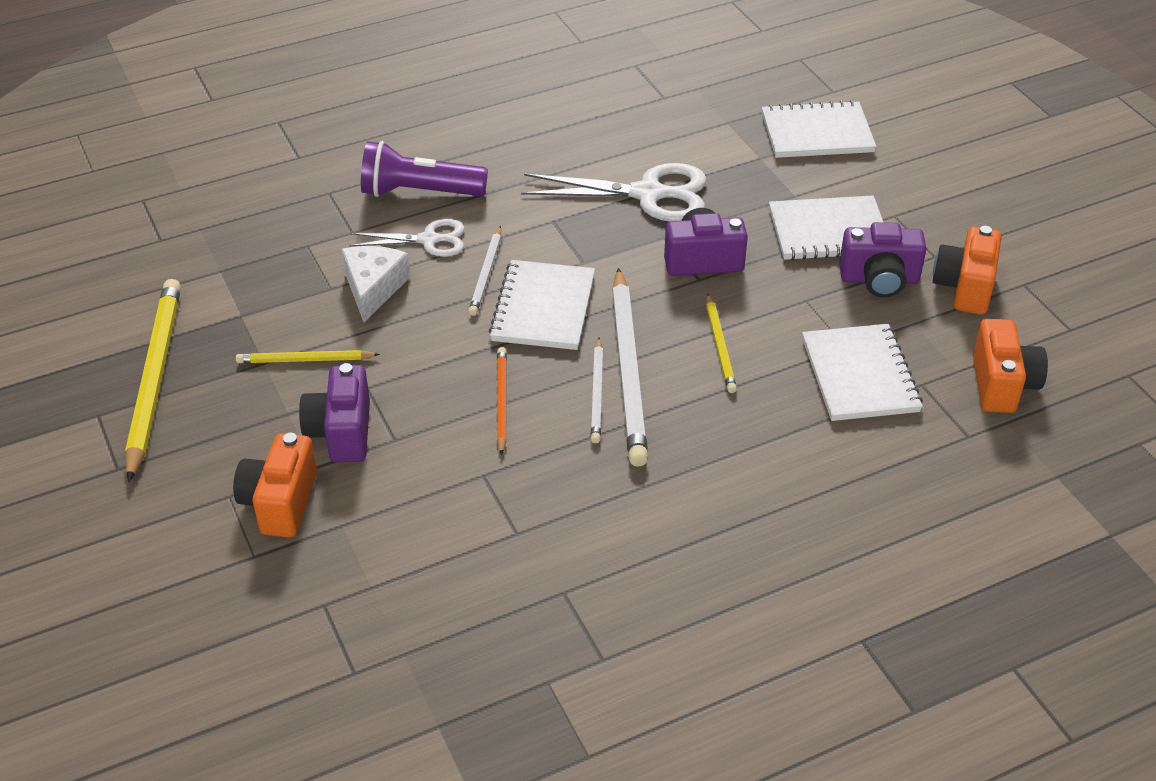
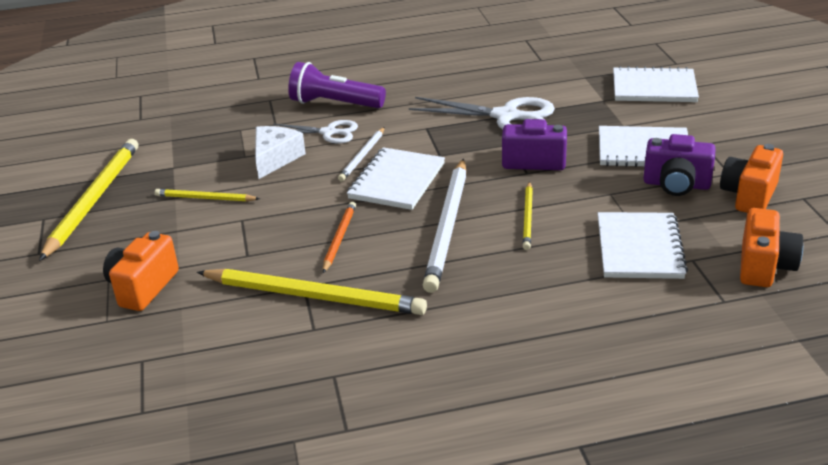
camera: 15 degrees right, 10 degrees down
(341, 432) = (210, 246): purple camera -> none
(501, 488) = (314, 296): none -> yellow pencil
(597, 393) = (417, 240): white pencil -> none

